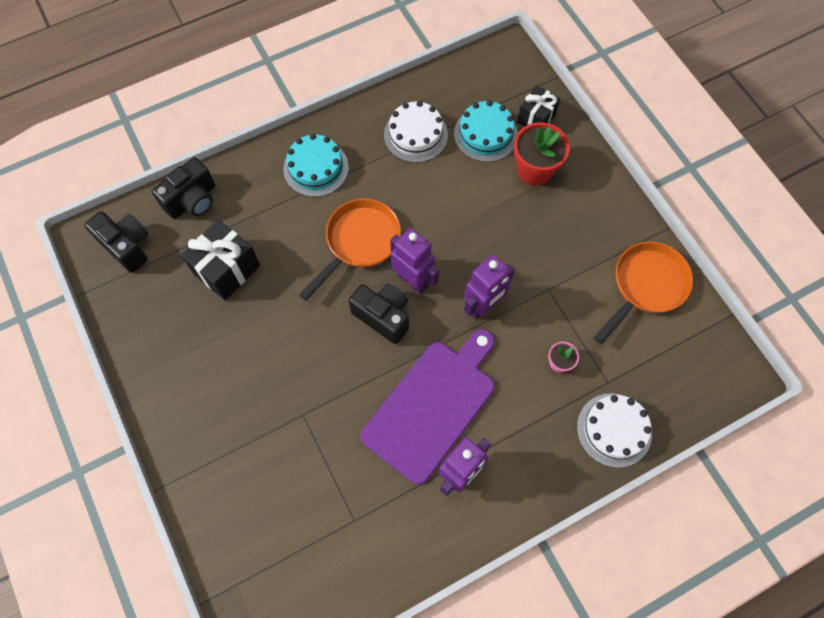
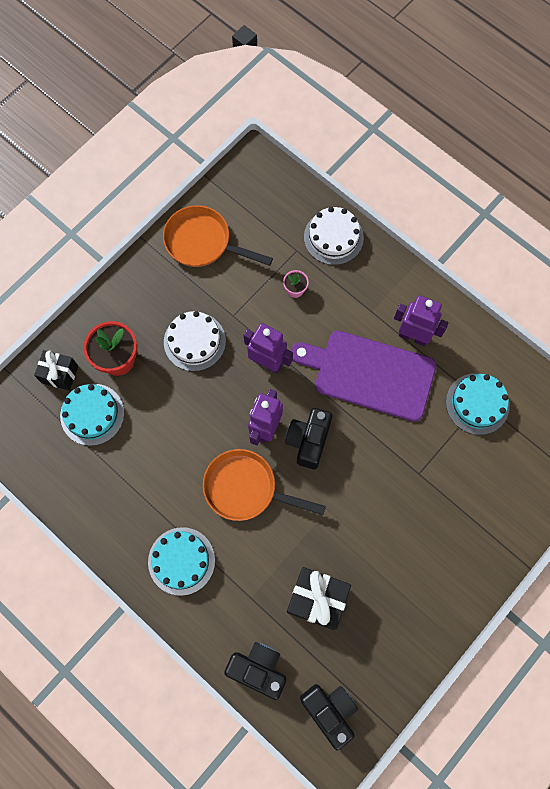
camera: 110 degrees left, 5 degrees up
(127, 246) = (330, 710): black camera -> black camera turned 120 degrees clockwise
(353, 514) = (477, 404): none -> turquoise cake
(415, 135) = (113, 479): white cake -> white cake (194, 341)

